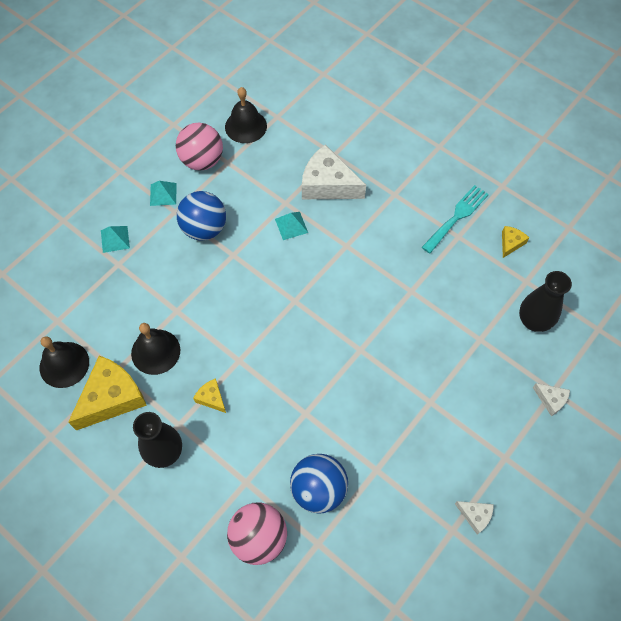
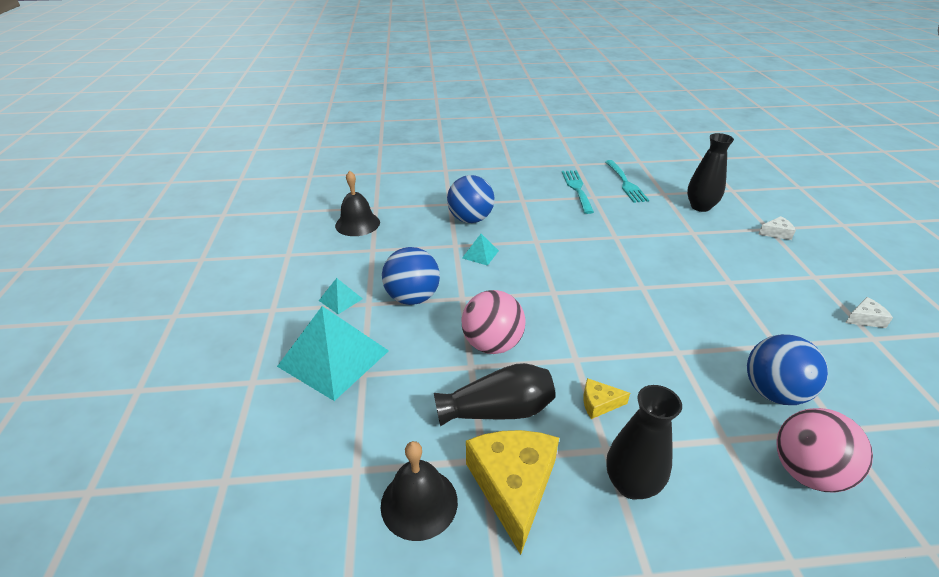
camera: 45 degrees left, 25 degrees down
(115, 239) = (334, 358): turquoise pyramid -> turquoise pyramid, size x2.21
(155, 351) = (498, 411): black bell -> black vase
(202, 161) = (348, 260): pink ball -> pink ball (492, 344)
(328, 184) = (470, 219): white cheese -> blue ball
(510, 243) = (625, 183): yellow cheese -> turquoise fork

